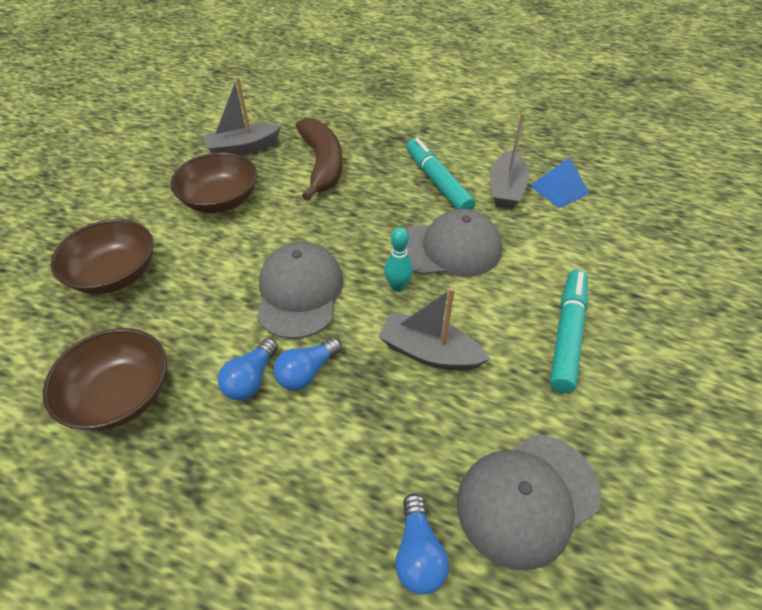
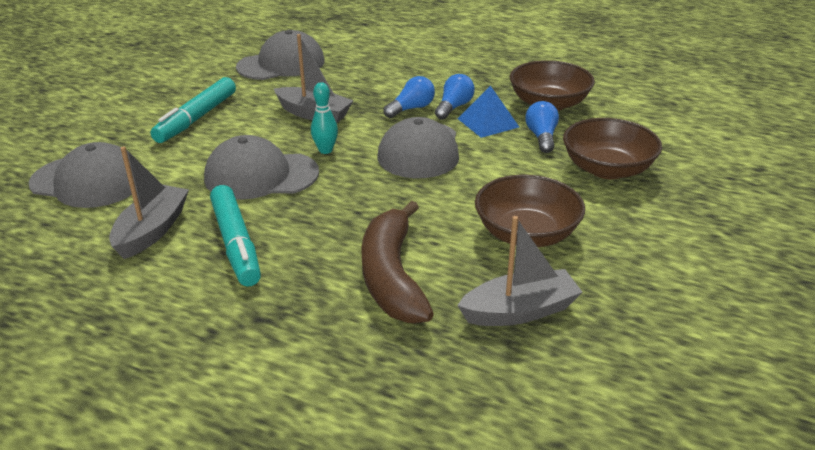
camera: 175 degrees left, 15 degrees down
(418, 553) = (350, 54): blue light bulb -> blue light bulb (541, 137)
(559, 189) = (84, 227): blue pyramid -> blue pyramid (488, 122)
(600, 233) = (88, 181): none -> grey cap

